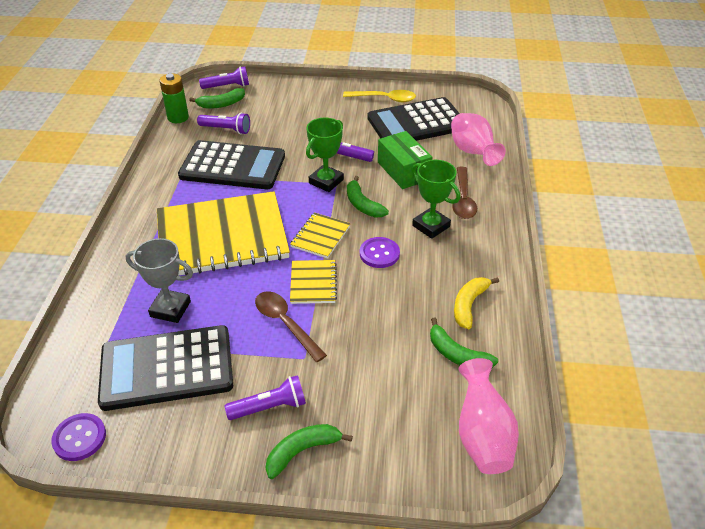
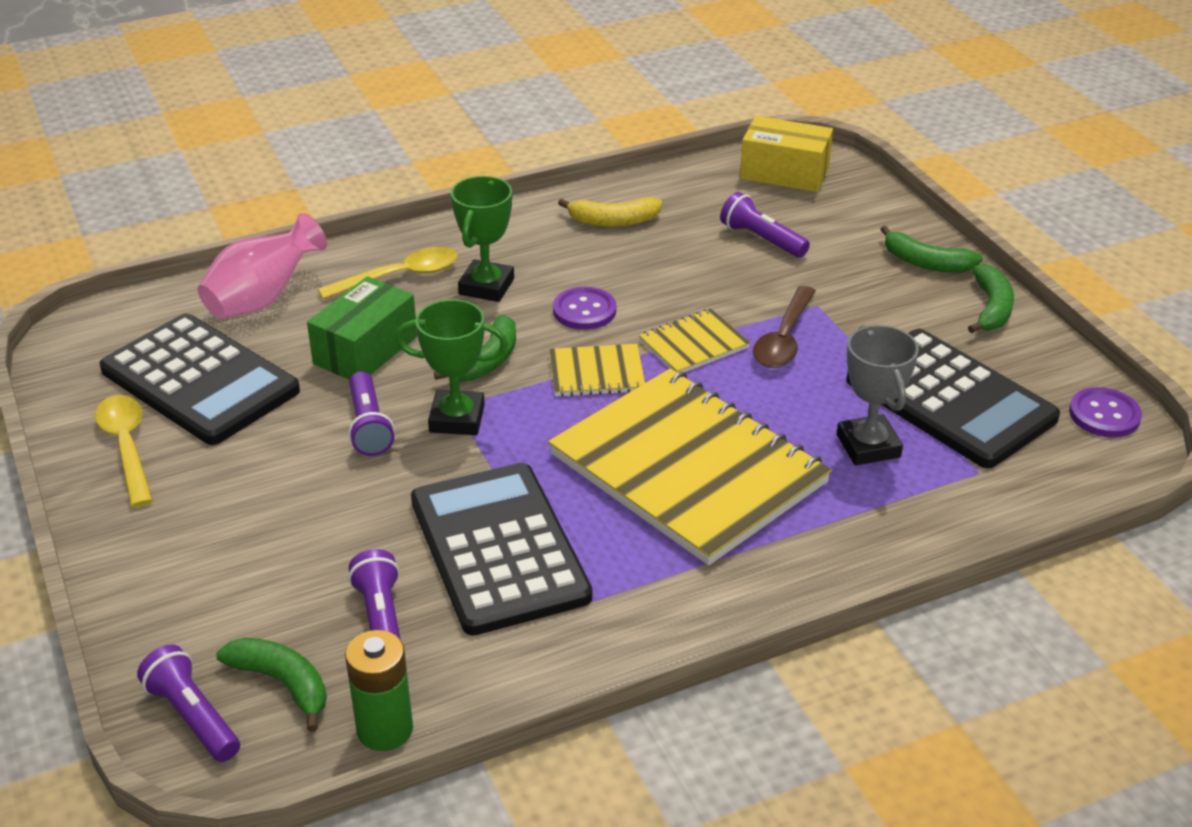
camera: 120 degrees left, 5 degrees down
(269, 407) = (905, 302): purple flashlight -> purple flashlight (762, 239)
(457, 354) = (698, 210): green banana -> green banana (991, 308)
(463, 199) = (400, 276): brown spoon -> yellow spoon
(482, 435) = (784, 173): pink vase -> yellow box

